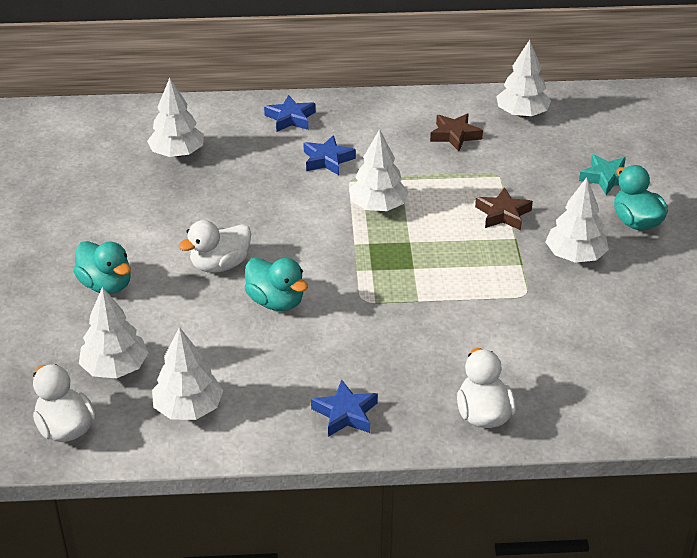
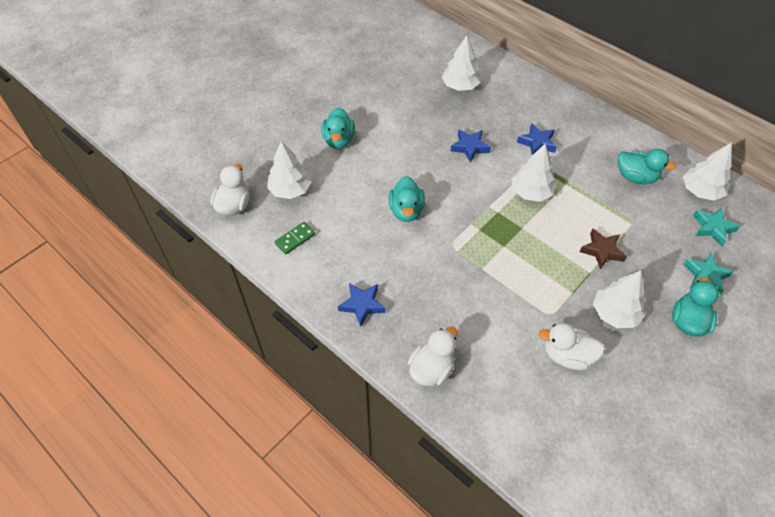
camera: 45 degrees right, 15 degrees up
(188, 408) = (295, 239): white tree -> green domino
(220, 265) = (404, 168): white duck -> white duck (567, 356)
(290, 118) = (547, 103): blue star -> blue star (469, 147)
(455, 135) = (635, 177): brown star -> turquoise duck
(567, 137) = (712, 228): none -> turquoise star

